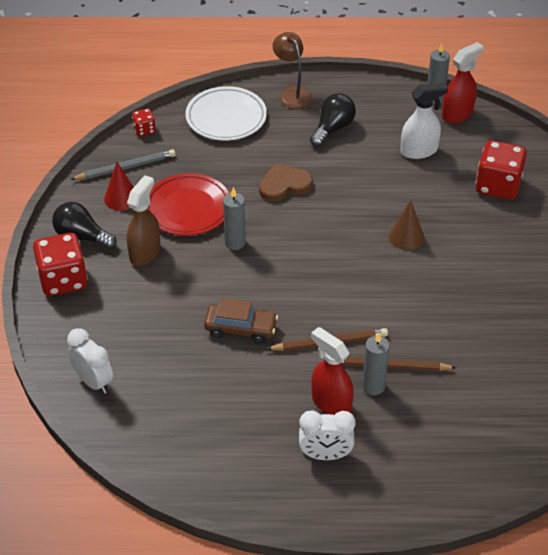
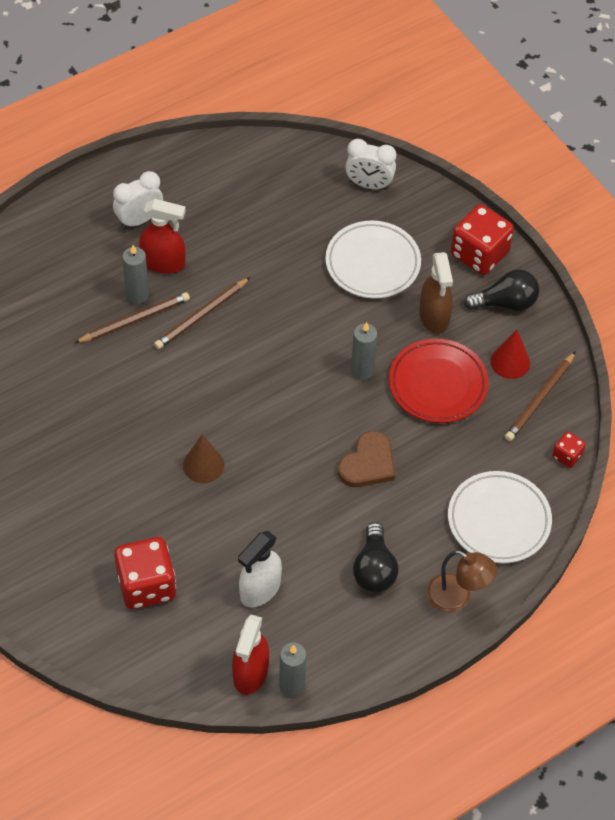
camera: 145 degrees right, 10 degrees up
(125, 167) = (540, 399): grey pencil -> brown pencil
(154, 314) = (372, 263): none -> white plate
(241, 329) = (287, 288): brown car -> none

